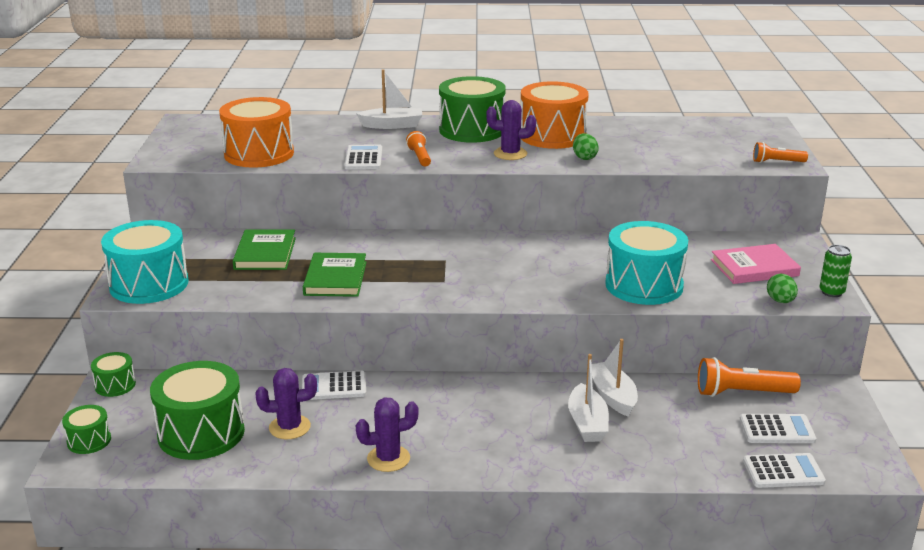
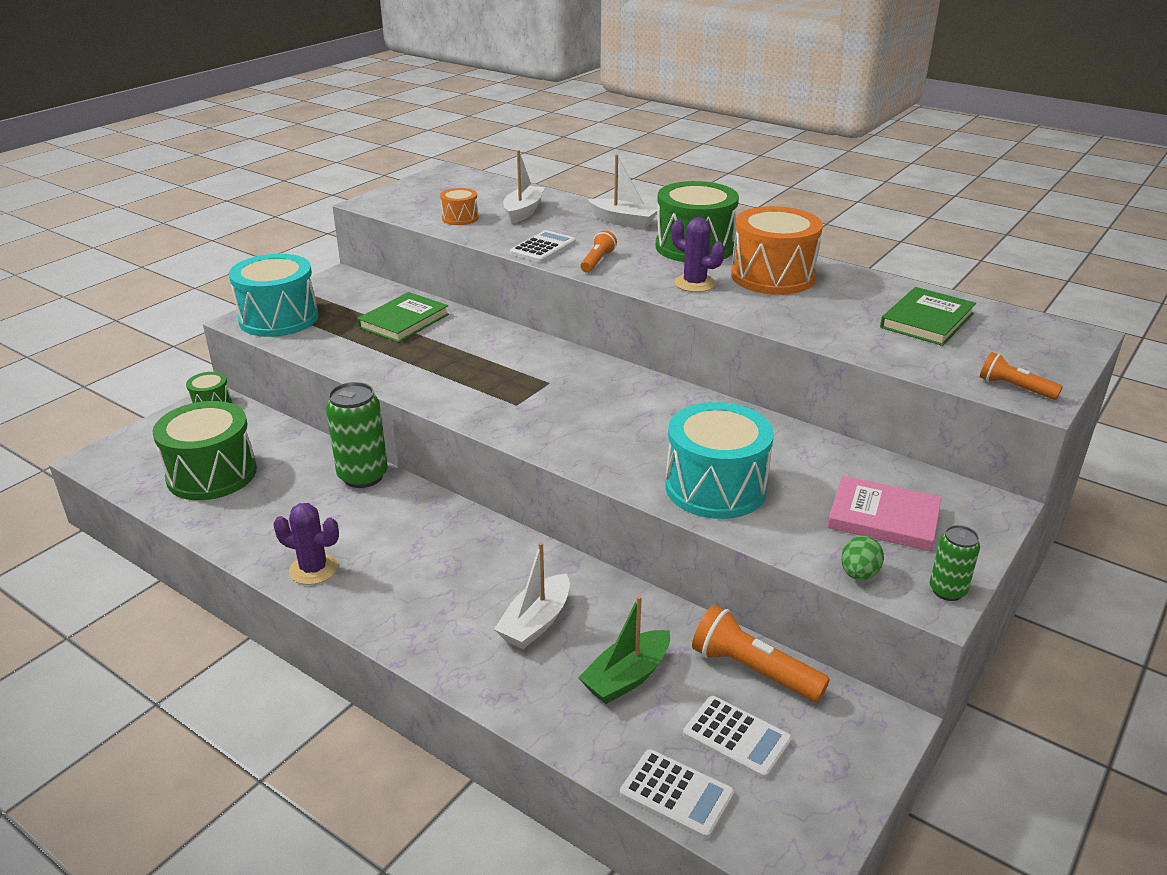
camera: 35 degrees right, 5 degrees up
(89, 441) = (133, 445): green drum -> none
(259, 154) = (460, 218): orange drum -> orange drum, size x0.49
(289, 427) = (279, 500): purple cactus -> none
(334, 386) = (363, 476): white calculator -> green can
(335, 278) = (426, 366): green book -> green book (926, 320)
(584, 158) = (770, 311): green egg -> none
(612, 396) = (601, 604): white boat -> white boat (523, 212)
(680, 428) = (626, 677): none -> green boat

